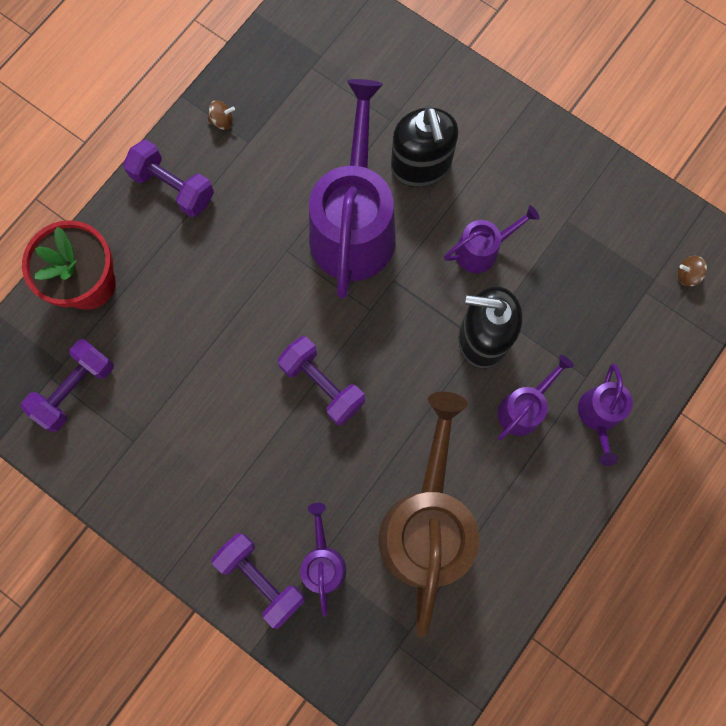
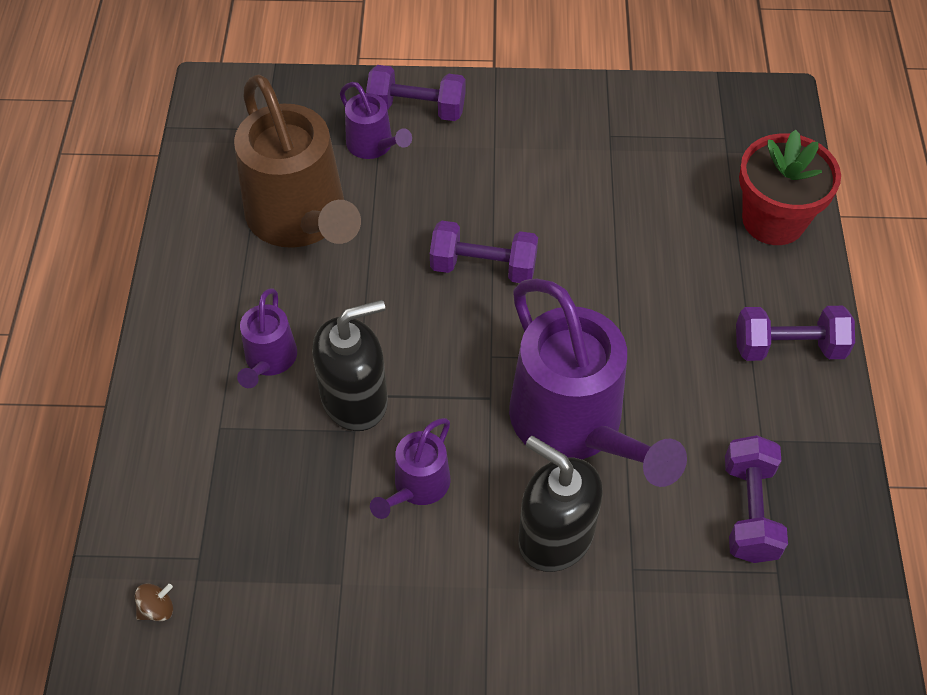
camera: 145 degrees right, 20 degrees down
(75, 389) = (696, 141): purple dumbbell -> purple dumbbell (749, 511)
(222, 121) = (809, 444): brown spinning top -> none
(599, 416) = (184, 398): purple watering can -> none

